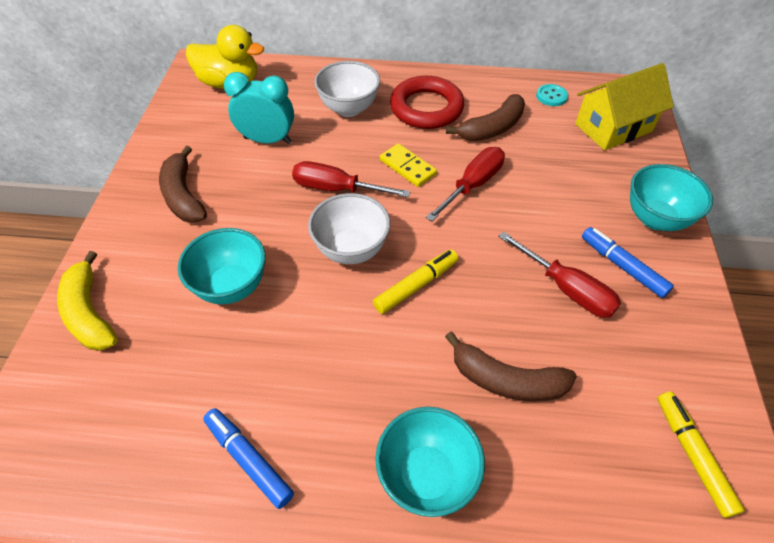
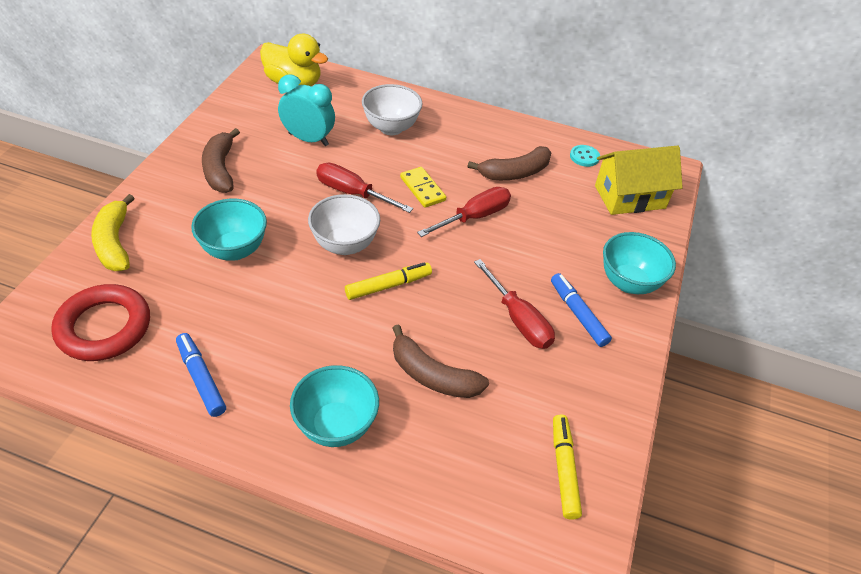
camera: 10 degrees right, 5 degrees down
(426, 108) = (462, 142): red ring -> red ring (104, 327)

